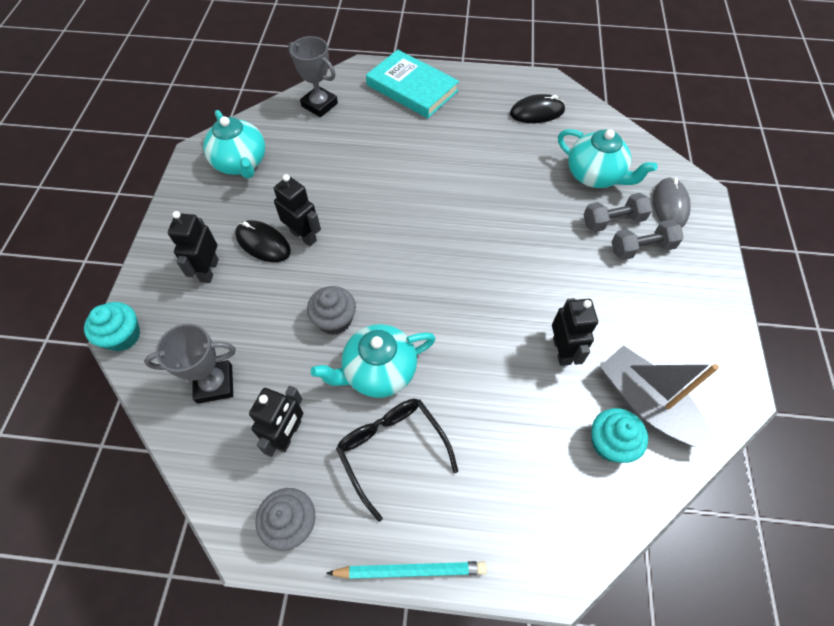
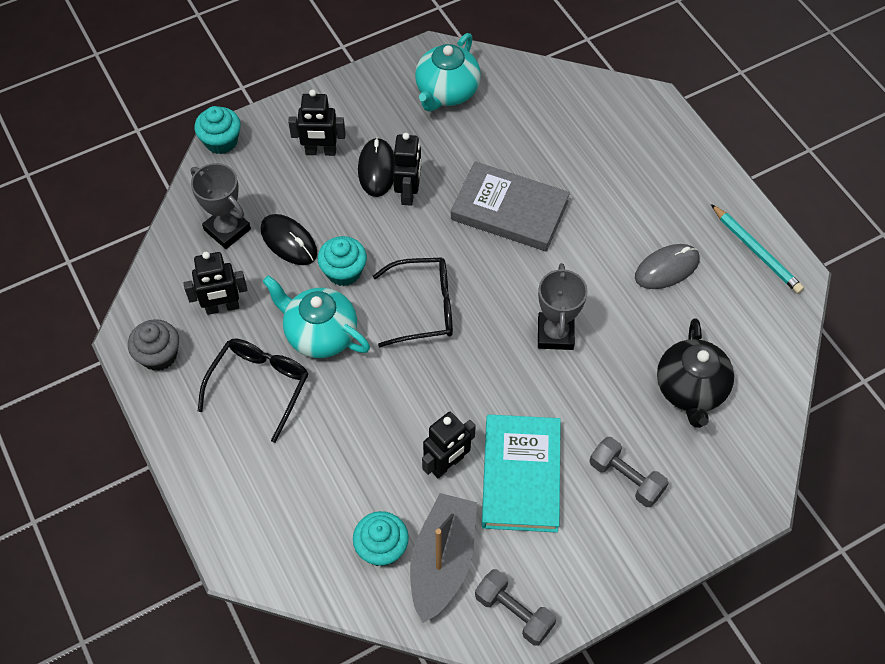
camera: 55 degrees right, 0 degrees up
(209, 270) = (320, 151): black robot -> black robot turned 150 degrees counterclockwise
(319, 105) = (571, 100): grey trophy -> grey trophy (555, 334)
(334, 320) = (344, 271): grey cupcake -> turquoise cupcake
(375, 187) = (509, 210): none -> grey book
(411, 571) = (176, 455): turquoise pencil -> turquoise pencil (756, 252)
(412, 88) = (666, 160): turquoise book -> turquoise book (521, 476)
(413, 285) = (424, 307): none -> black glasses
(537, 112) = (737, 289): black mouse -> black mouse (289, 241)
(595, 176) = (690, 390): turquoise teapot -> black teapot
(613, 221) = (640, 435): grey dumbbell -> grey dumbbell (514, 612)
(670, 205) = (710, 480): grey mouse -> grey mouse (667, 268)

